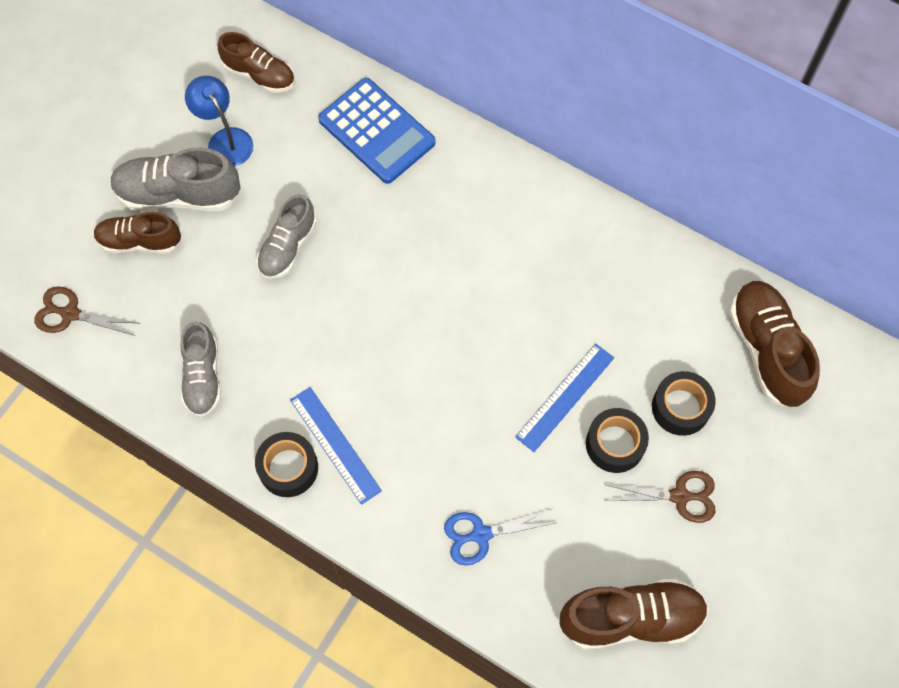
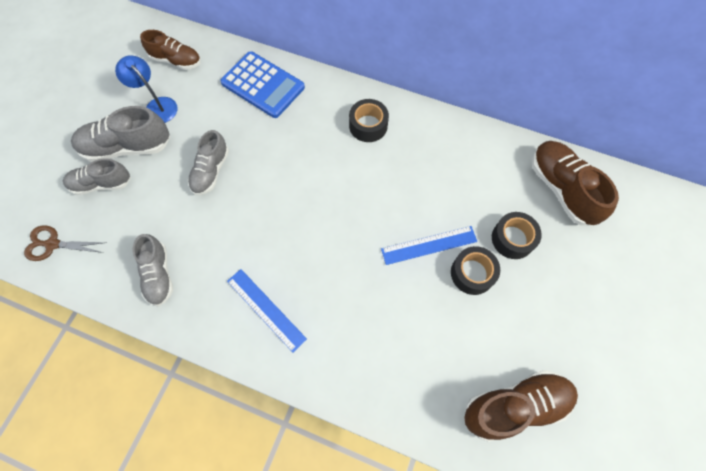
camera: 10 degrees left, 0 degrees up
(140, 241) = (101, 184): brown shoe -> grey shoe
(288, 468) = (232, 333): black tape -> black tape (368, 125)
(481, 535) = (388, 360): blue scissors -> none
(565, 397) = (429, 245): blue ruler -> blue ruler turned 45 degrees clockwise
(679, 496) = (528, 304): brown scissors -> none

